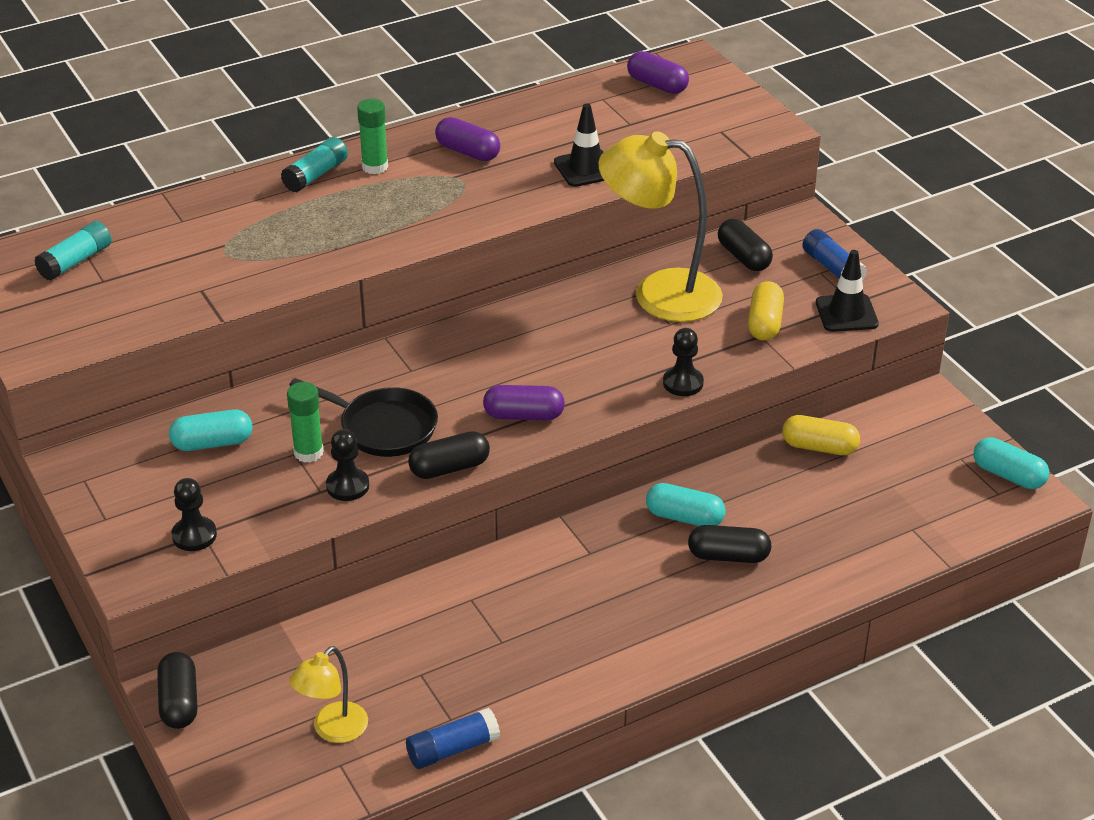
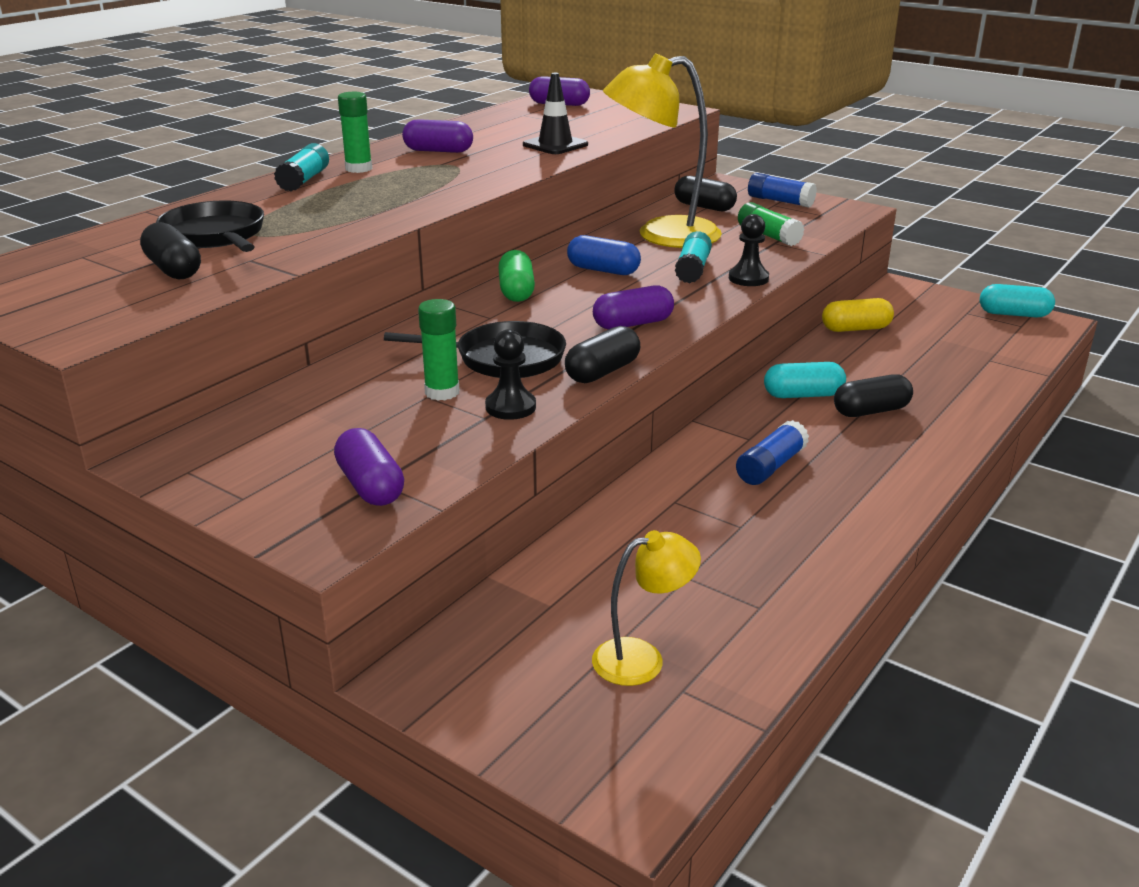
camera: 25 degrees left, 10 degrees down
(76, 262) = (79, 265): turquoise glue stick -> turquoise glue stick (692, 269)
(179, 702) = (430, 689): black capsule -> black capsule (173, 269)
(194, 247) = (215, 236): none -> black pan
(194, 535) = (370, 486): black pawn -> purple capsule
(212, 443) = (325, 408): turquoise capsule -> none
(333, 730) = (642, 658): yellow lamp -> yellow lamp turned 120 degrees counterclockwise
(452, 749) = (791, 633): blue glue stick -> blue glue stick (771, 466)
(459, 341) = (516, 291): none -> green capsule
(559, 332) = (603, 270): none -> blue capsule
(764, 323) = (769, 236): yellow capsule -> green glue stick
(846, 313) = (824, 220): black traffic cone -> none

